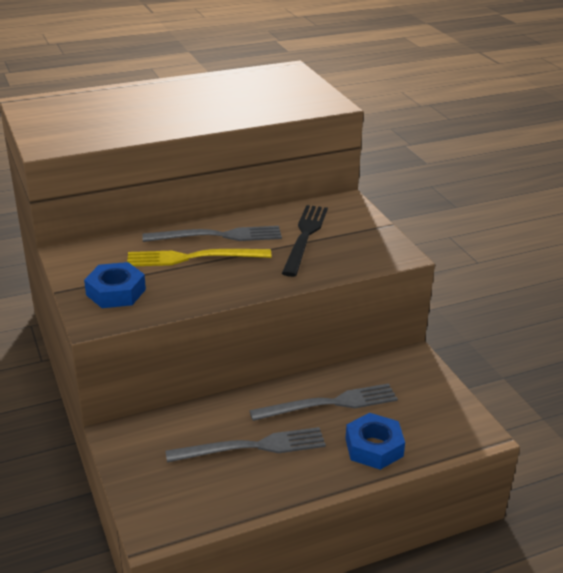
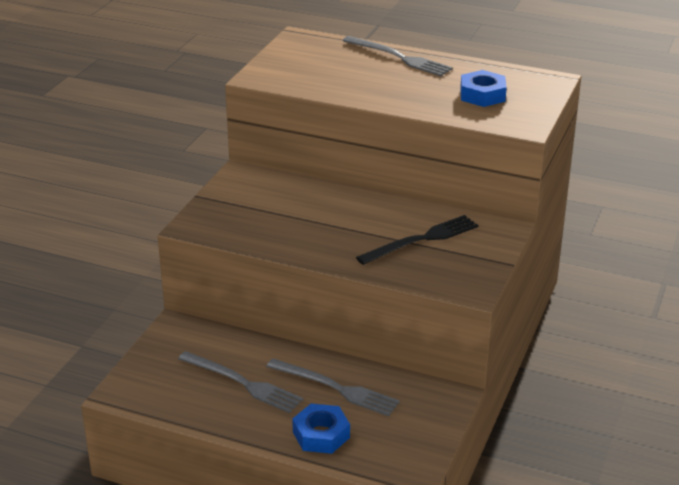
camera: 45 degrees right, 0 degrees up
(116, 292) = (230, 214): blue nut -> blue nut (482, 95)
(193, 258) = (315, 215): yellow fork -> none
(218, 236) = (358, 208): grey fork -> grey fork (399, 57)

